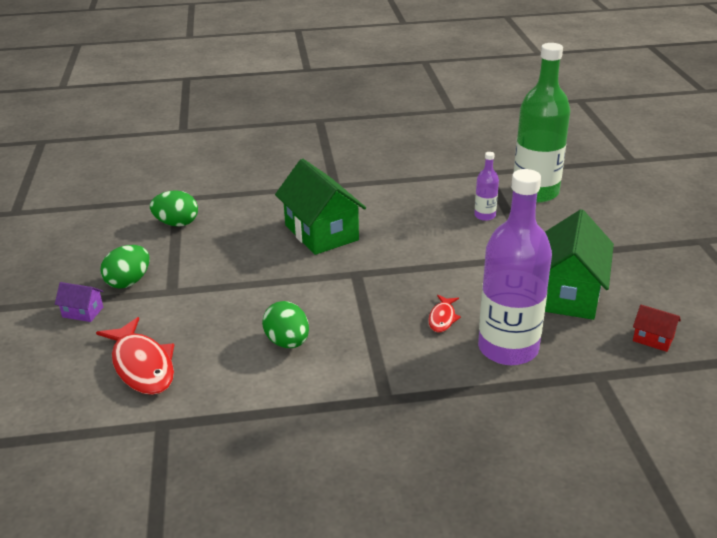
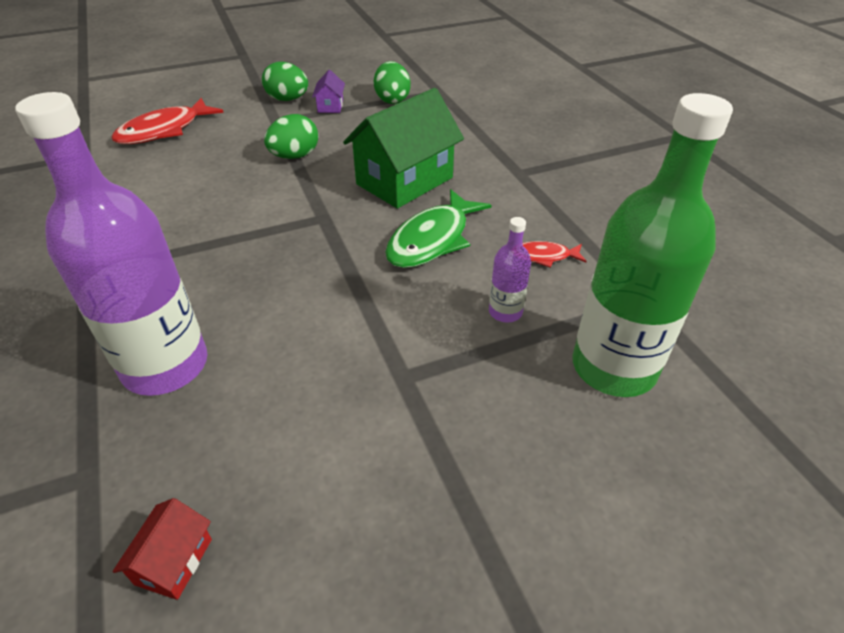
camera: 75 degrees right, 10 degrees up
(83, 312) = (241, 91): purple house -> purple house (330, 106)
(287, 342) = (192, 195): green egg -> green egg (295, 156)
(403, 230) = (432, 239): none -> green fish
(442, 318) = (234, 297): red fish -> red fish (544, 256)
(568, 294) = (302, 429): green house -> none

